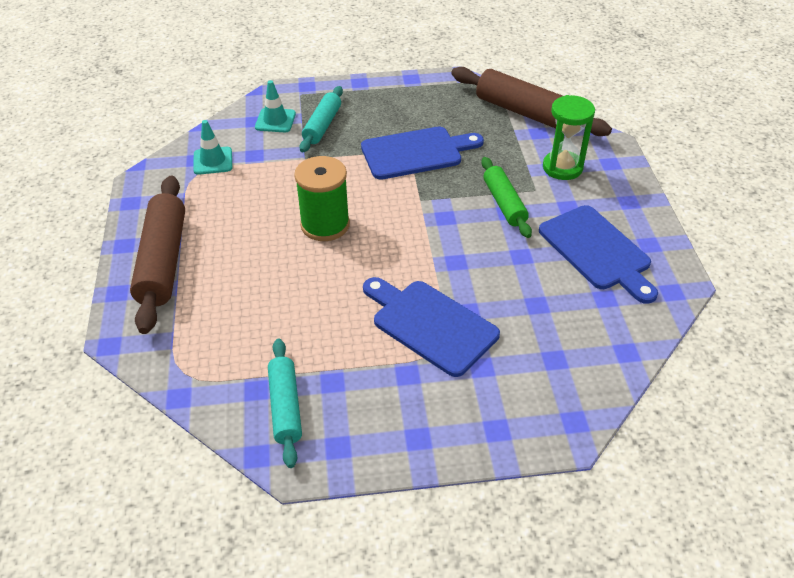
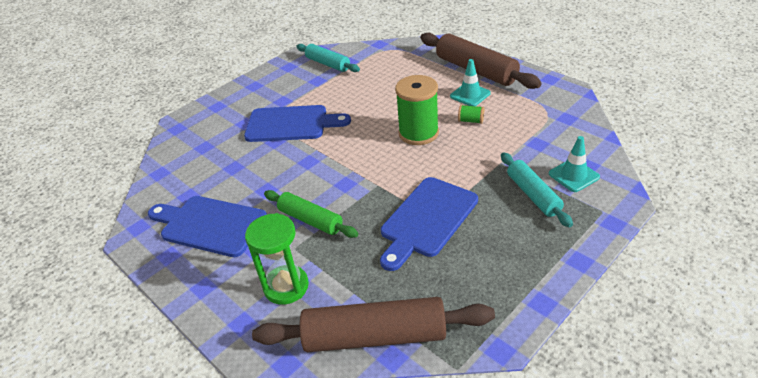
camera: 145 degrees right, 5 degrees down
(213, 161) = (554, 124): turquoise traffic cone -> turquoise traffic cone (470, 95)
(265, 207) = (470, 121): none -> green spool

